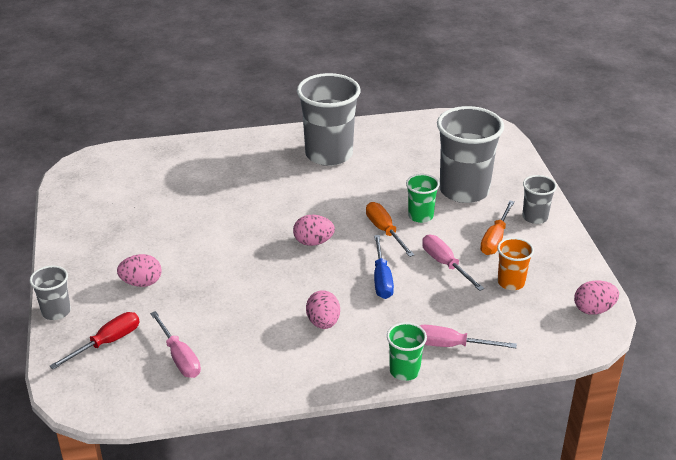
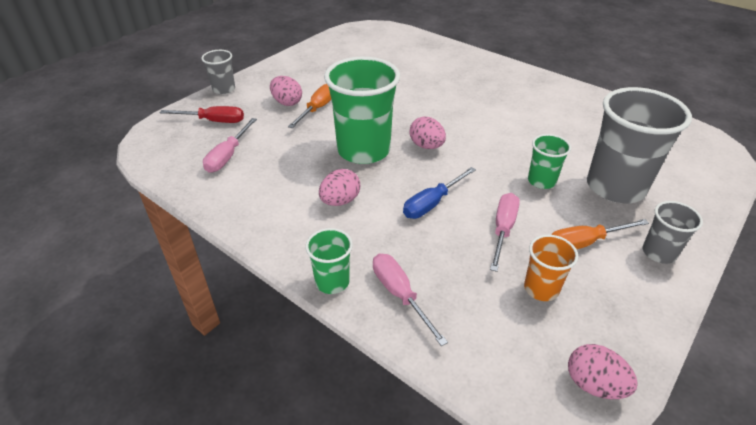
camera: 50 degrees right, 5 degrees up
(275, 277) = (363, 150): none -> green cup
(329, 154) = (535, 99): grey cup -> none
(384, 231) = (492, 172): orange screwdriver -> orange screwdriver (317, 108)

